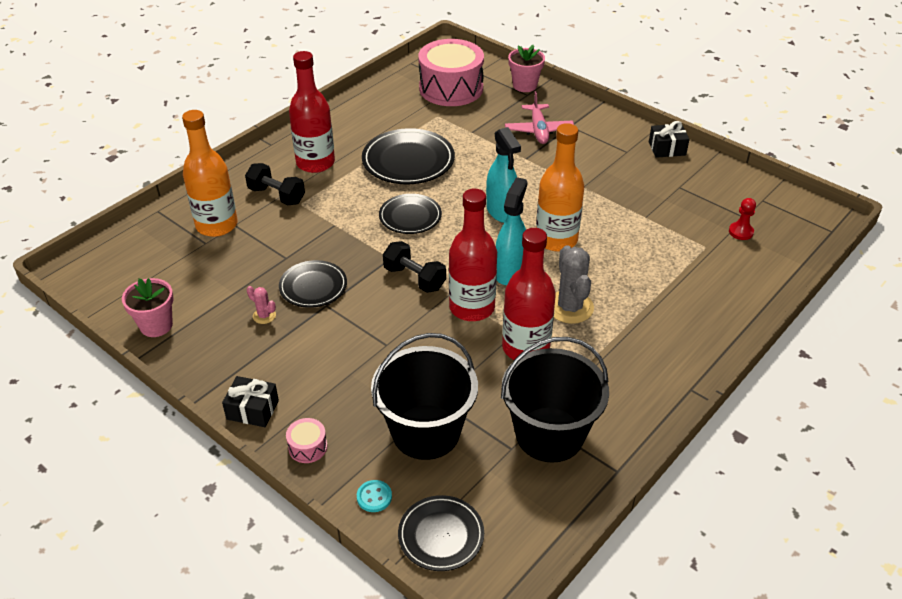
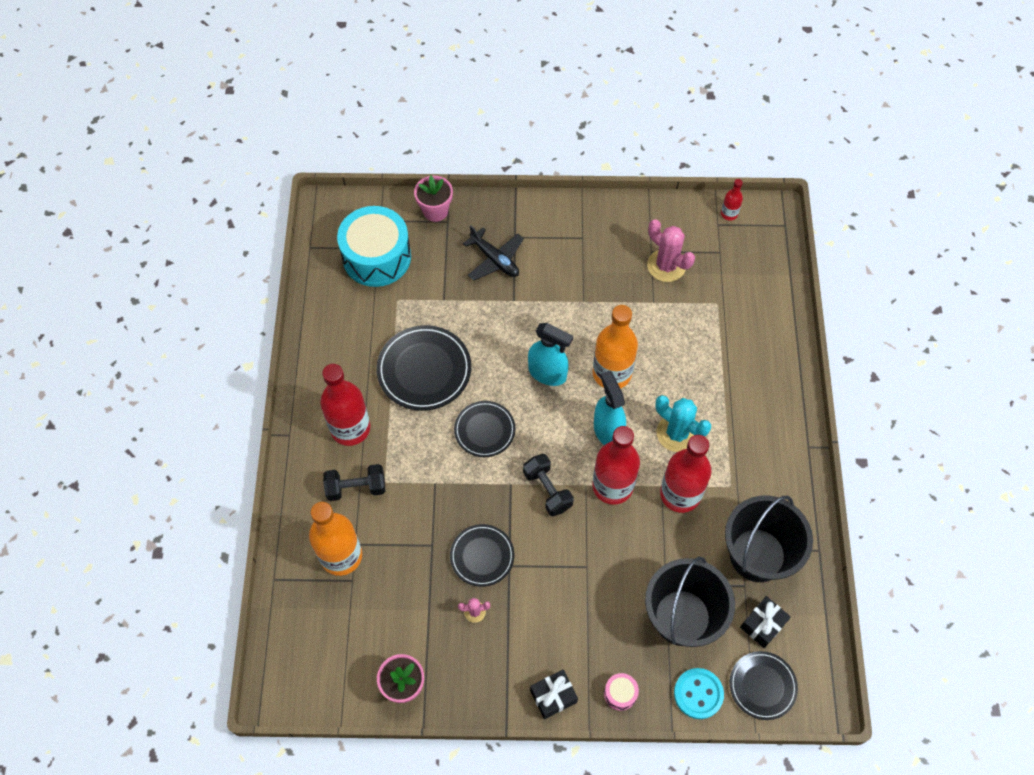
camera: 40 degrees left, 20 degrees up
(374, 497) = (698, 694): turquoise button -> turquoise button, size x1.71
(414, 278) = (547, 490): black dumbbell -> black dumbbell turned 60 degrees clockwise
(451, 88) = (377, 257): pink drum -> turquoise drum
(538, 130) = (495, 260): pink plane -> black plane
(570, 307) = (677, 433): grey cactus -> turquoise cactus
(667, 148) = (609, 213): black gift -> black gift (763, 625)
(683, 201) = (666, 266): none -> pink cactus
(741, 232) = (728, 270): red pawn -> none
(781, 199) = (729, 214): none -> red bottle

